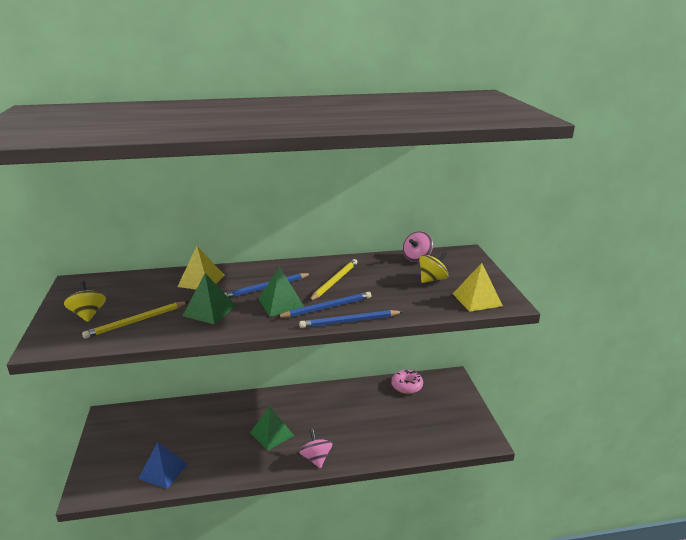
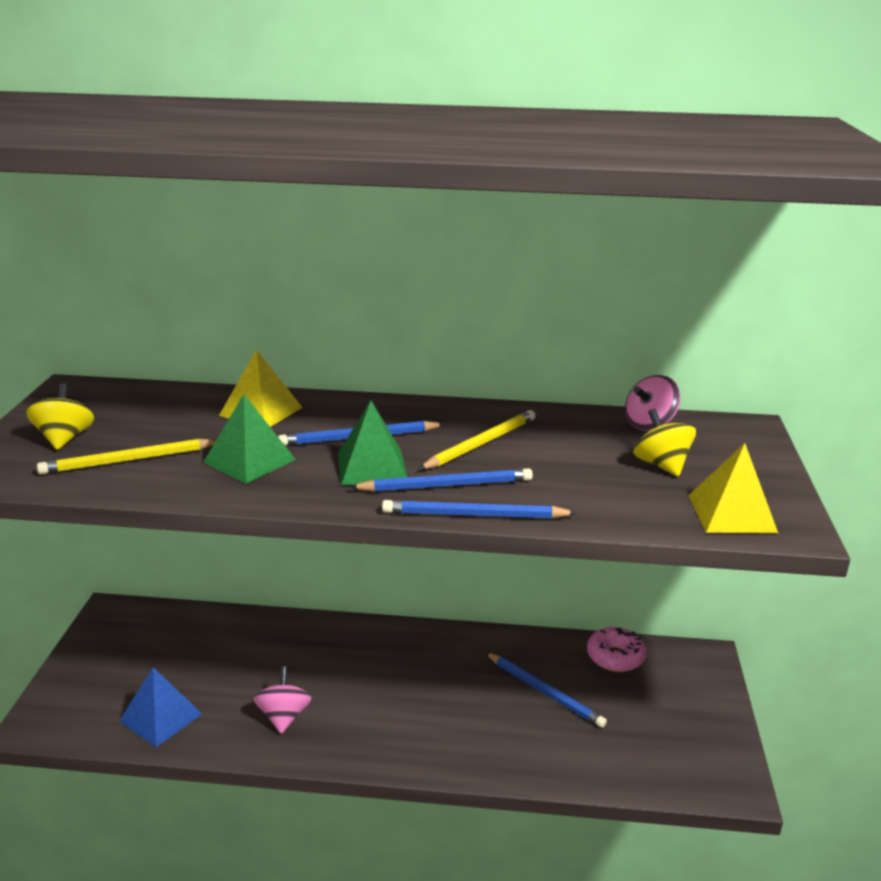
camera: 15 degrees right, 0 degrees up
(272, 434) = (352, 693): green pyramid -> none
(316, 458) = (411, 750): pink spinning top -> pink spinning top (284, 716)
(376, 411) = (544, 692): none -> blue pencil
(432, 279) = (661, 465): yellow spinning top -> yellow spinning top turned 90 degrees counterclockwise

